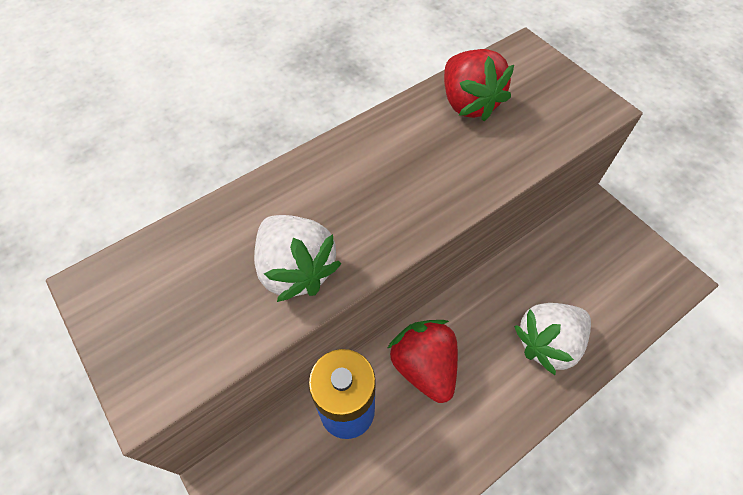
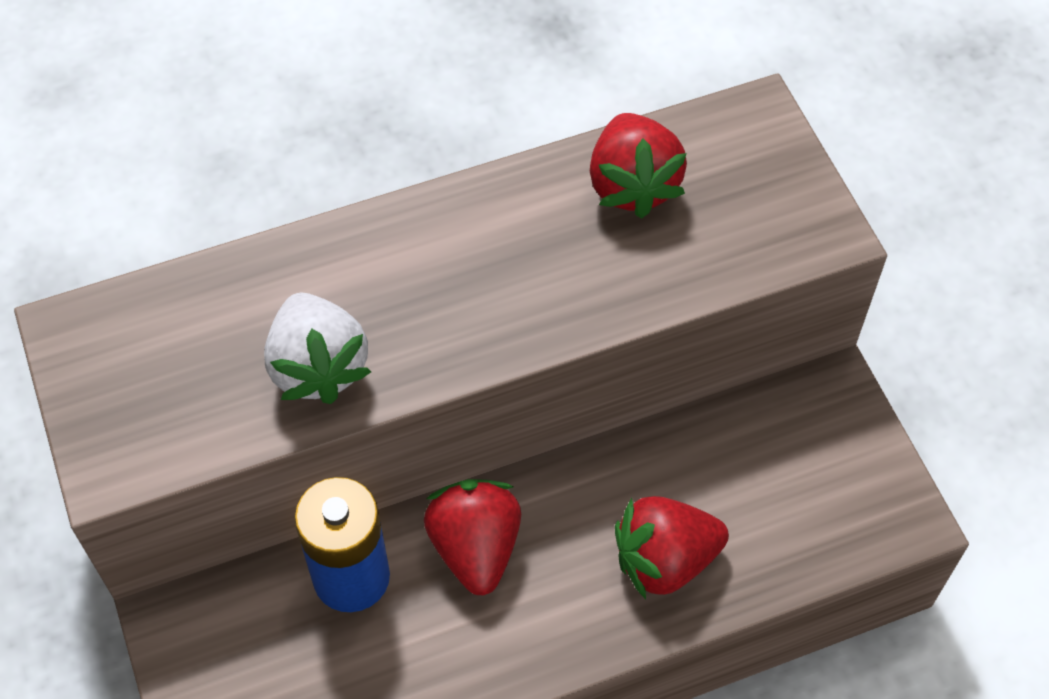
camera: 15 degrees right, 0 degrees up
(547, 343) = (665, 560): white strawberry -> red strawberry

